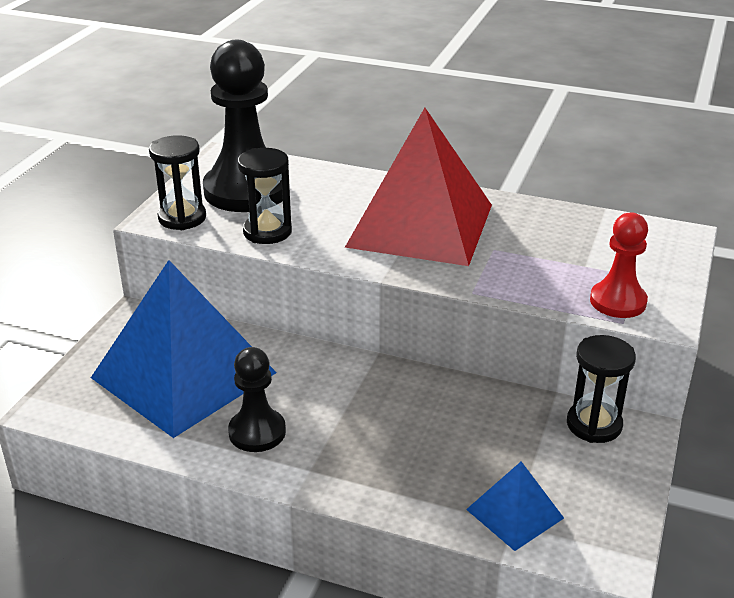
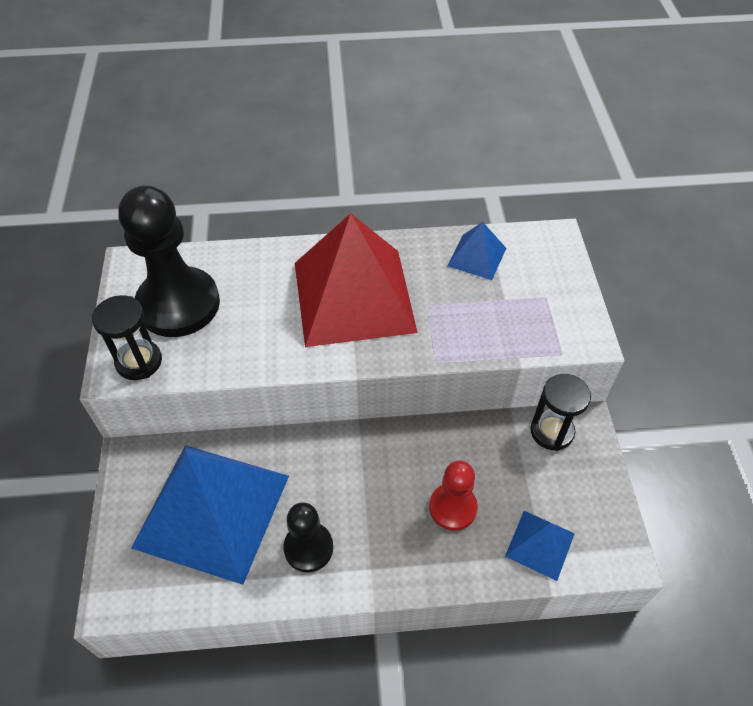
camera: 25 degrees left, 20 degrees up
(267, 232) = (227, 352): black hourglass -> none
(576, 228) = (477, 257): none -> blue pyramid
(618, 301) = (548, 332): red pawn -> red pawn (452, 507)

